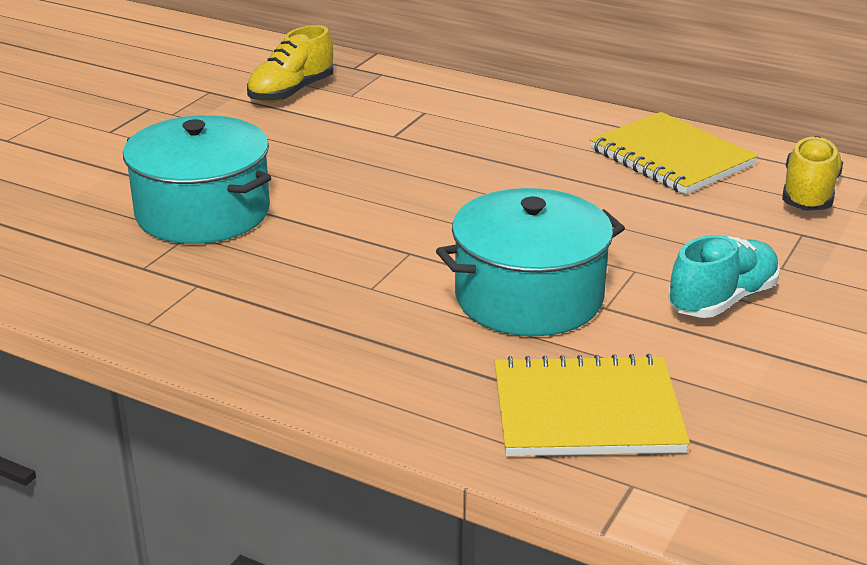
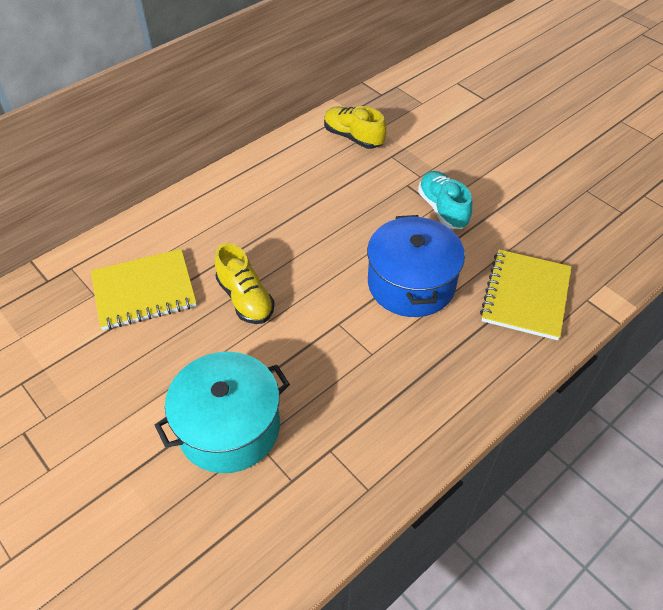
camera: 70 degrees left, 20 degrees up
(291, 92) = (64, 329): yellow shoe -> yellow shoe (245, 298)
(529, 297) = (411, 283): turquoise pot -> blue pot
(671, 157) = (284, 171): yellow notebook -> yellow notebook (144, 291)

